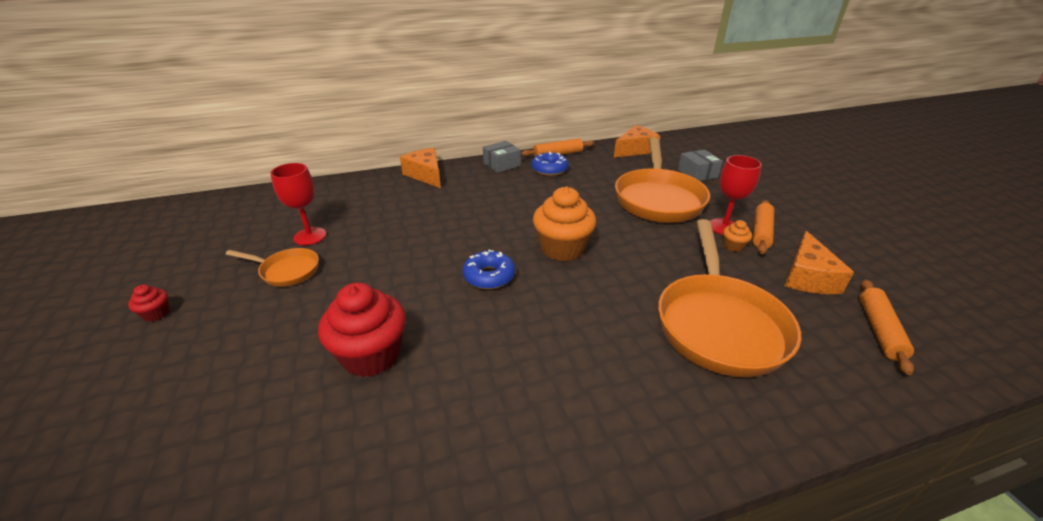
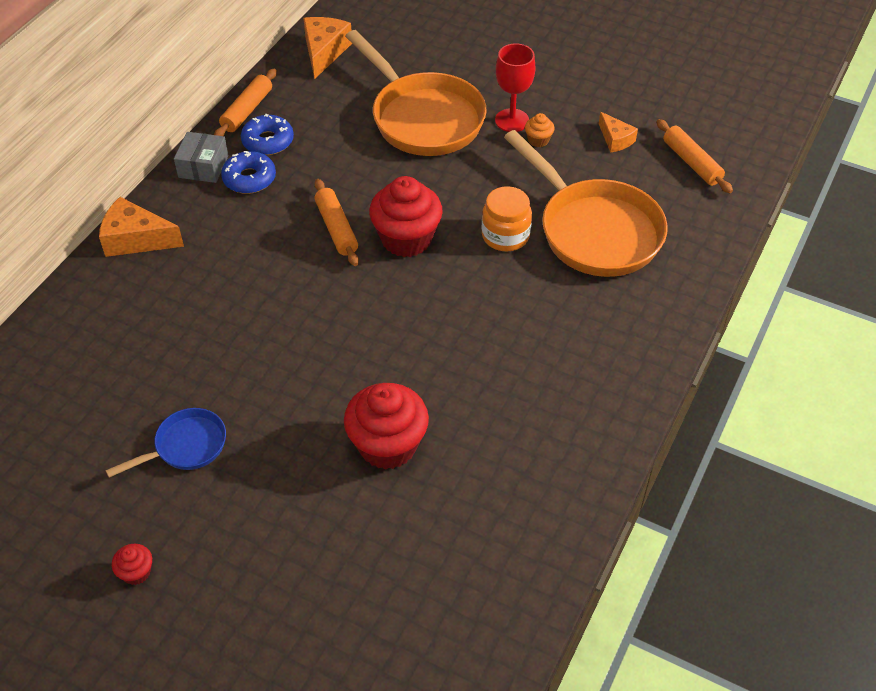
camera: 45 degrees left, 15 degrees up
(286, 271) = (185, 446): orange pan -> blue pan
(310, 236) = (140, 400): red goblet -> none
(489, 276) = (381, 312): blue donut -> blue donut (249, 179)
(562, 248) = (406, 239): orange cupcake -> red cupcake
(635, 285) = (505, 236): none -> orange jar
(697, 173) = (424, 55): grey box -> none
(761, 232) = (545, 108): orange rolling pin -> orange rolling pin (336, 228)
(807, 277) = (615, 139): orange cheese -> orange cheese, size x0.61

